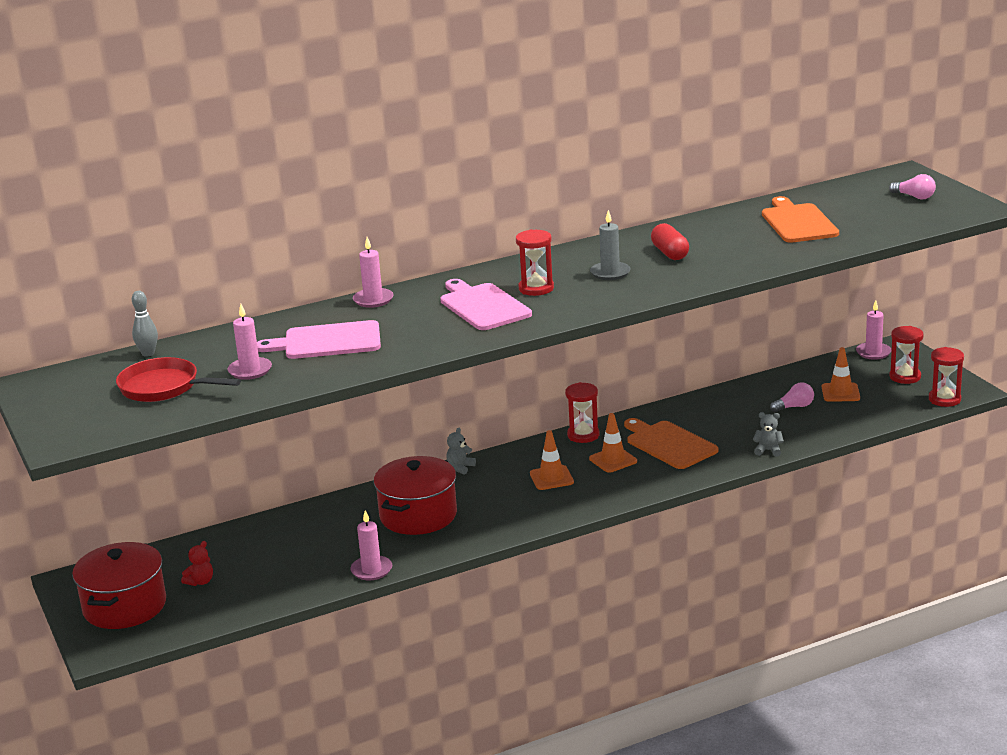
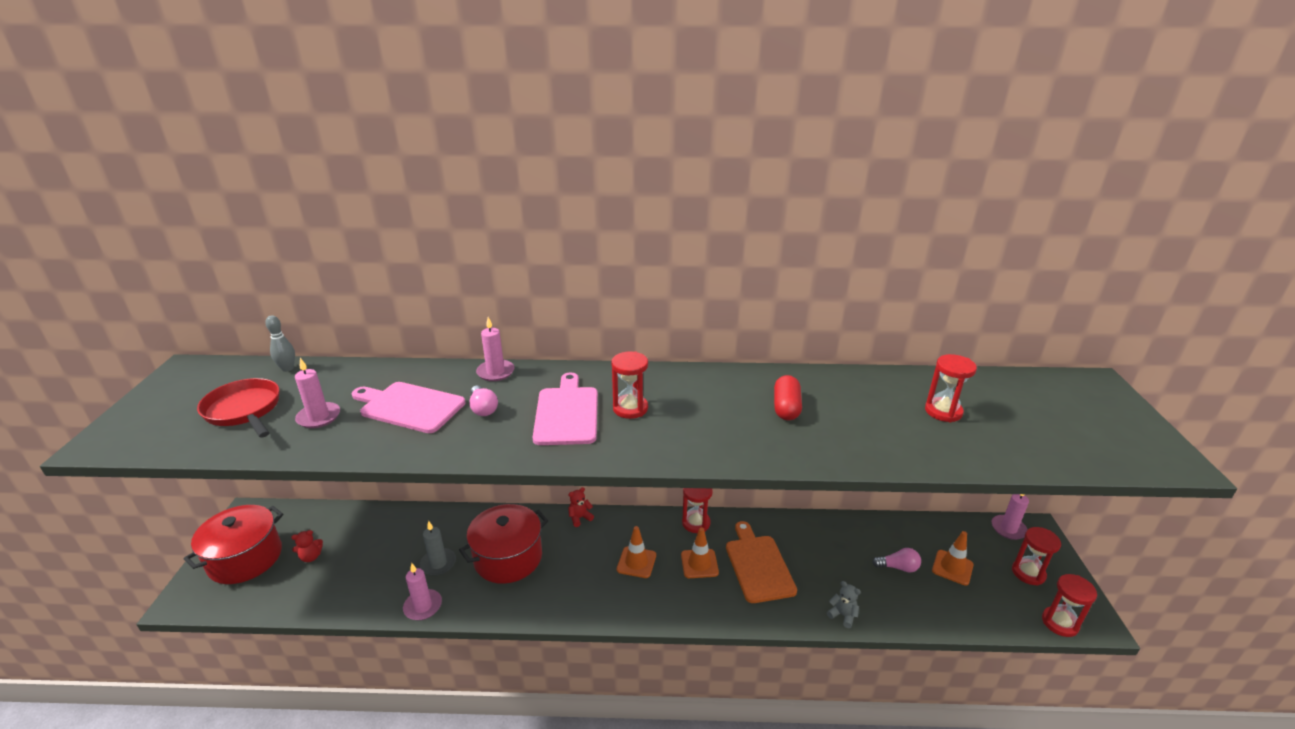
camera: 25 degrees right, 5 degrees up
(460, 467) = (580, 518): grey teddy bear -> red teddy bear
(610, 273) = (711, 413): grey candle -> grey candle (438, 563)
(798, 222) = (943, 411): orange cutting board -> red hourglass
(914, 197) = (1095, 418): pink light bulb -> pink light bulb (483, 409)

